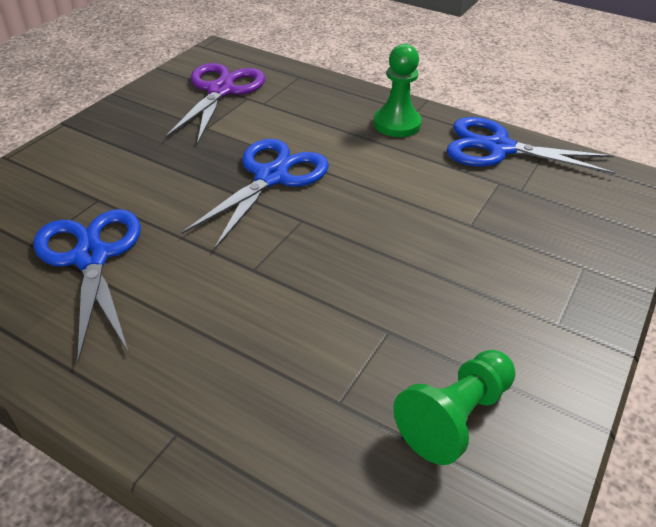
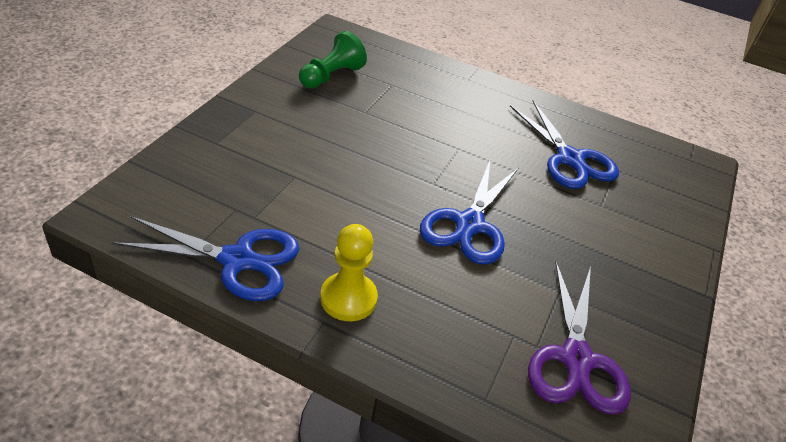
camera: 170 degrees right, 0 degrees up
(397, 124) = (348, 298): green pawn -> yellow pawn

